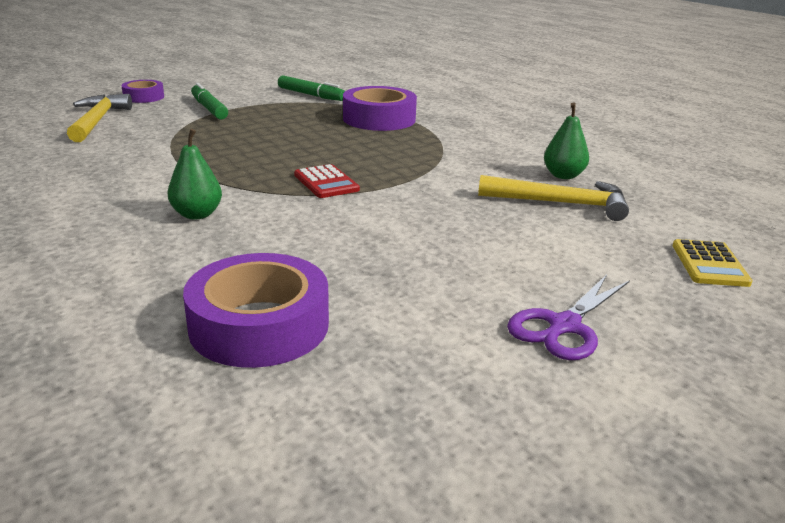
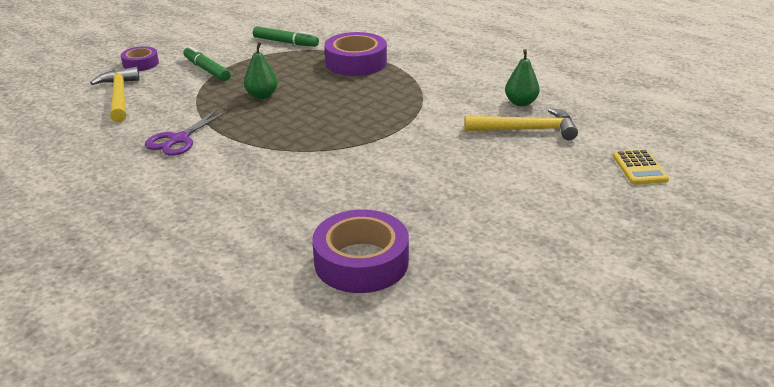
camera: 10 degrees left, 5 degrees up
(197, 214) = (264, 179): green pear -> green pear (262, 96)
(326, 182) = (345, 135): red calculator -> none
(564, 326) = (557, 230): purple scissors -> purple scissors (179, 139)

